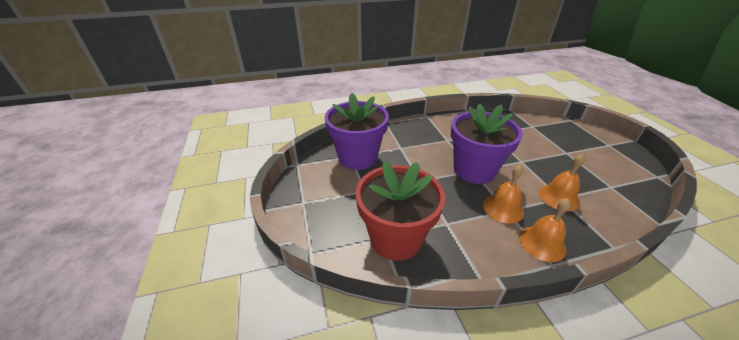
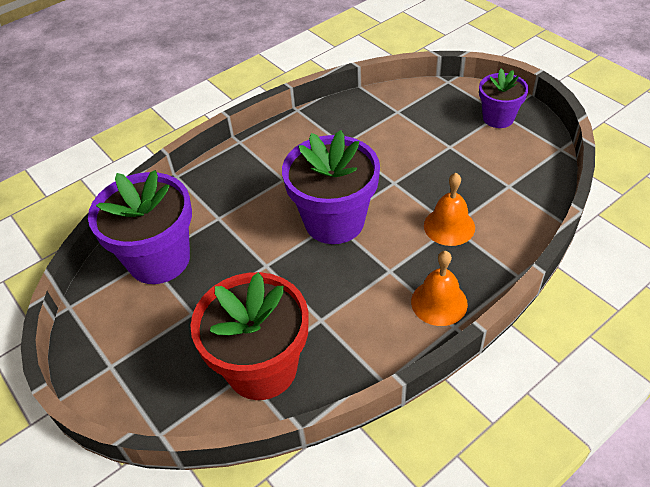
camera: 20 degrees left, 10 degrees up
(503, 208) = (384, 270): orange bell -> none
(606, 147) = (498, 118): none -> purple flower pot

